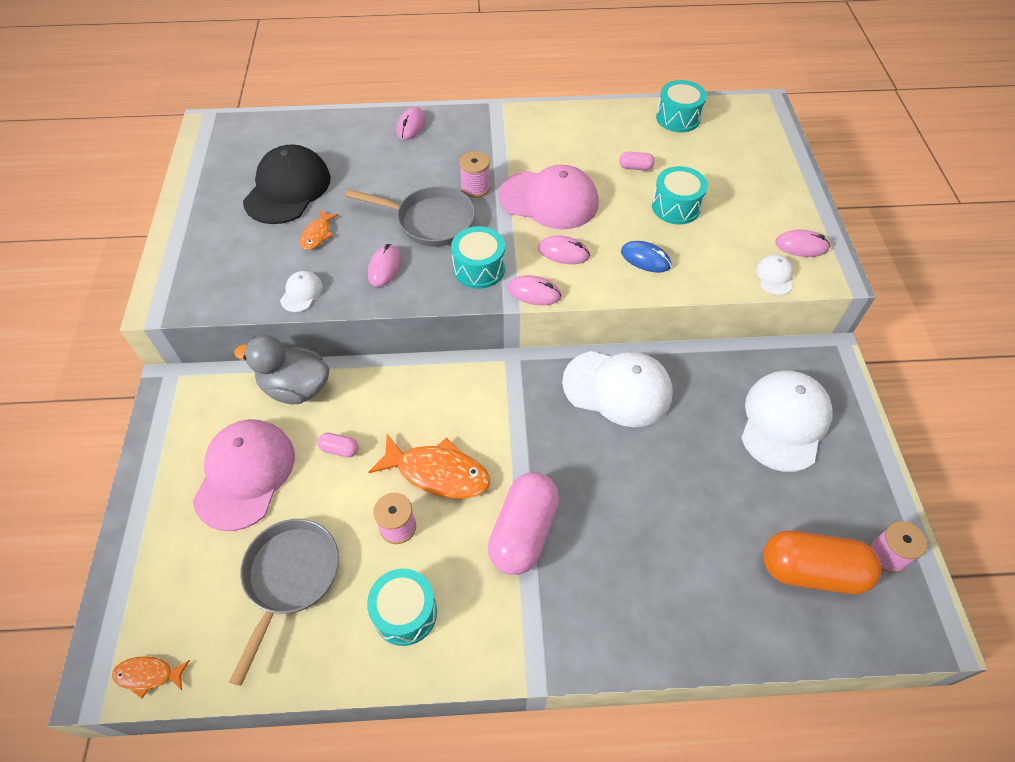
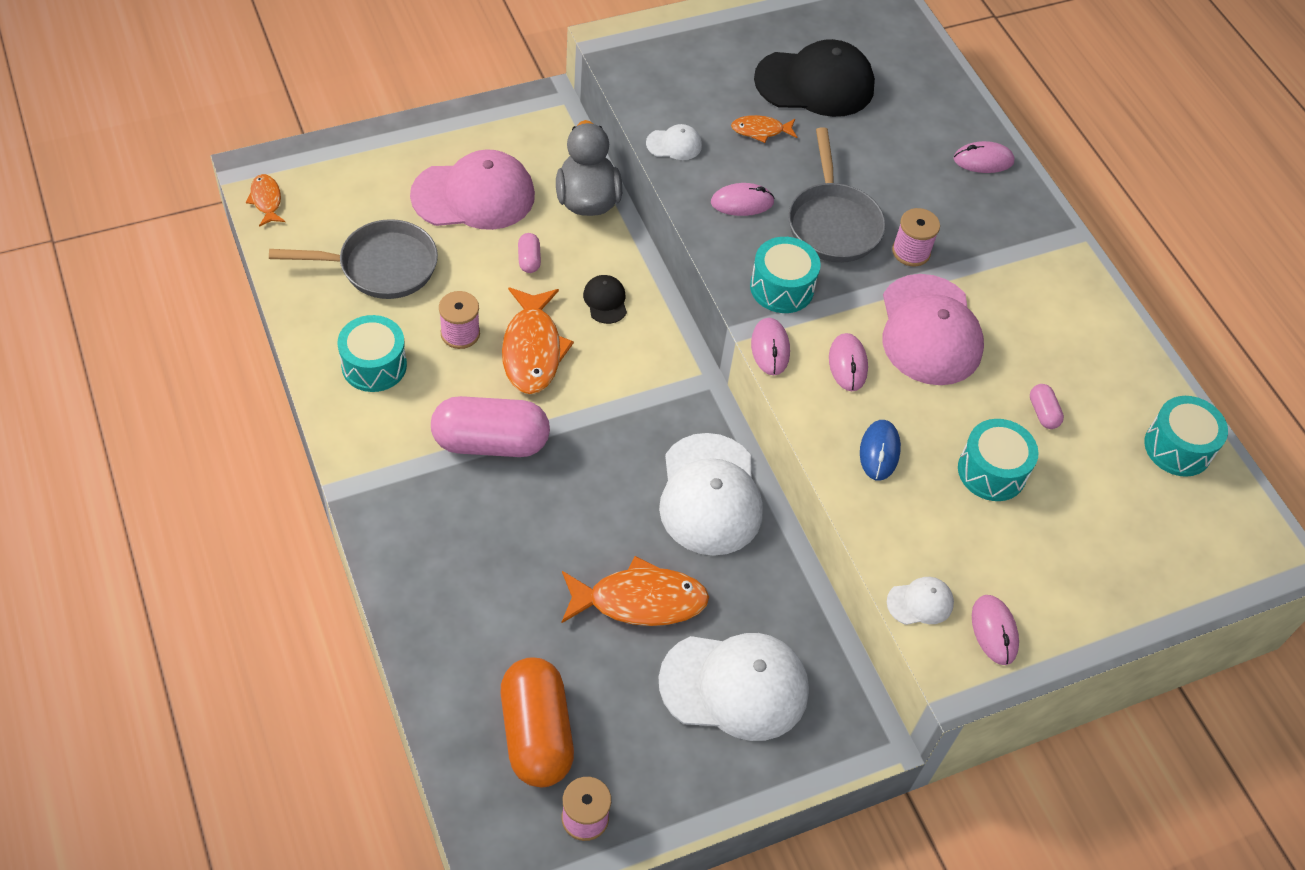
camera: 65 degrees right, 0 degrees up
(408, 405) = (605, 301): none -> black cap
(702, 462) = (640, 600): none -> orange fish

